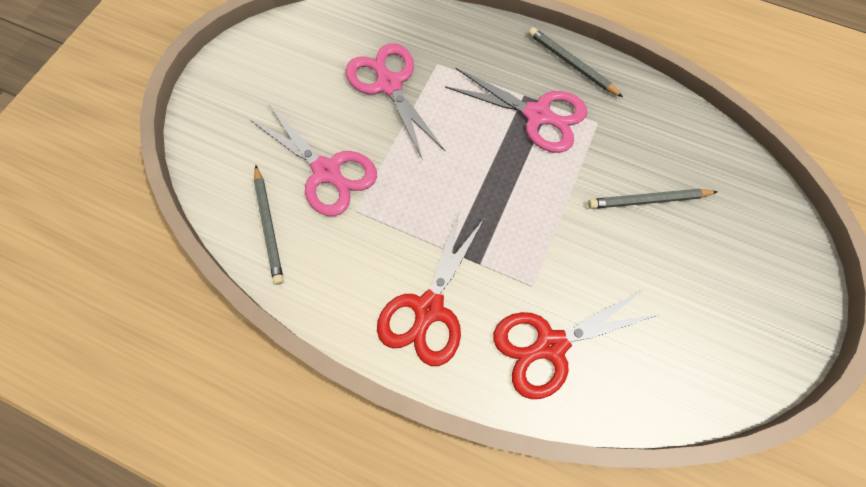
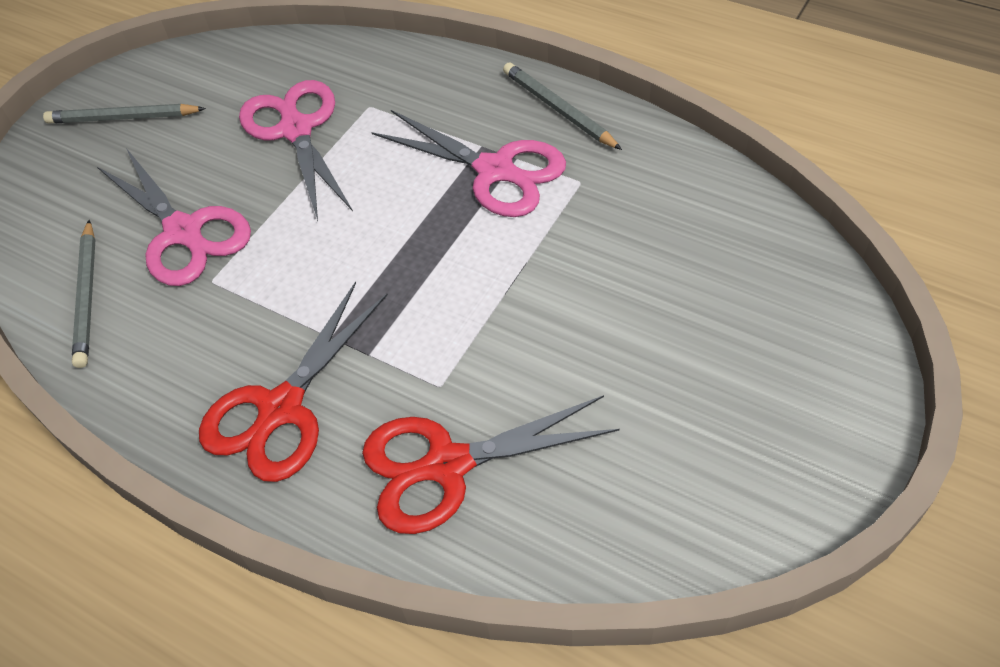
camera: 10 degrees right, 15 degrees down
(648, 200) = (634, 282): grey pencil -> grey pencil (123, 118)

